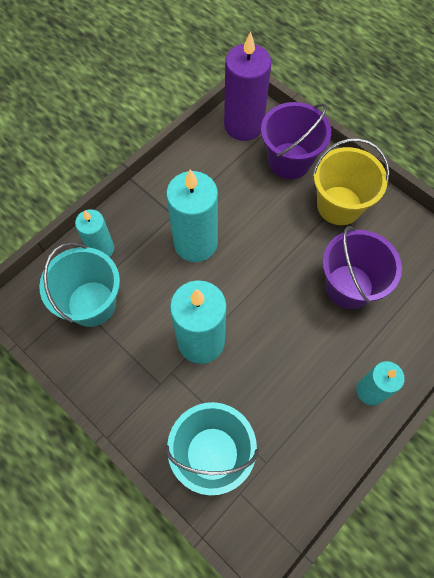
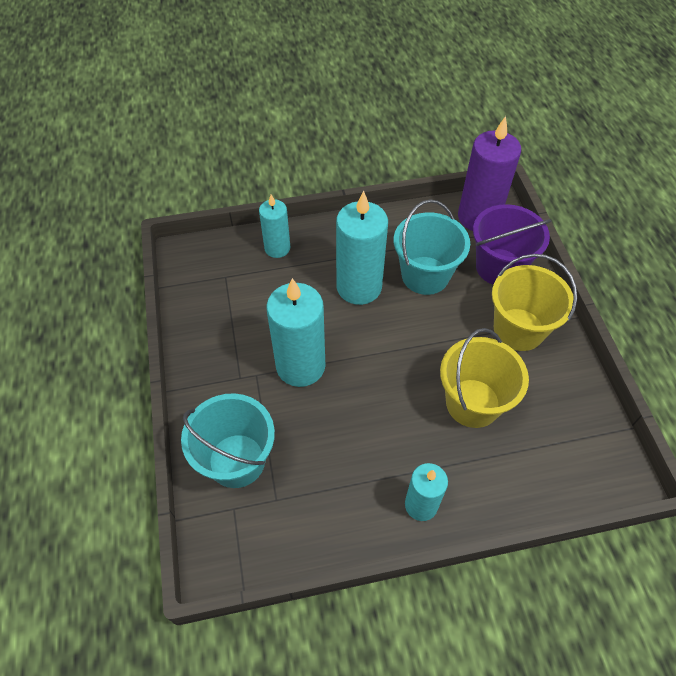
camera: 35 degrees right, 10 degrees down
(92, 303) = (236, 284): turquoise bucket -> turquoise bucket (425, 275)
(349, 286) = (472, 403): purple bucket -> yellow bucket

